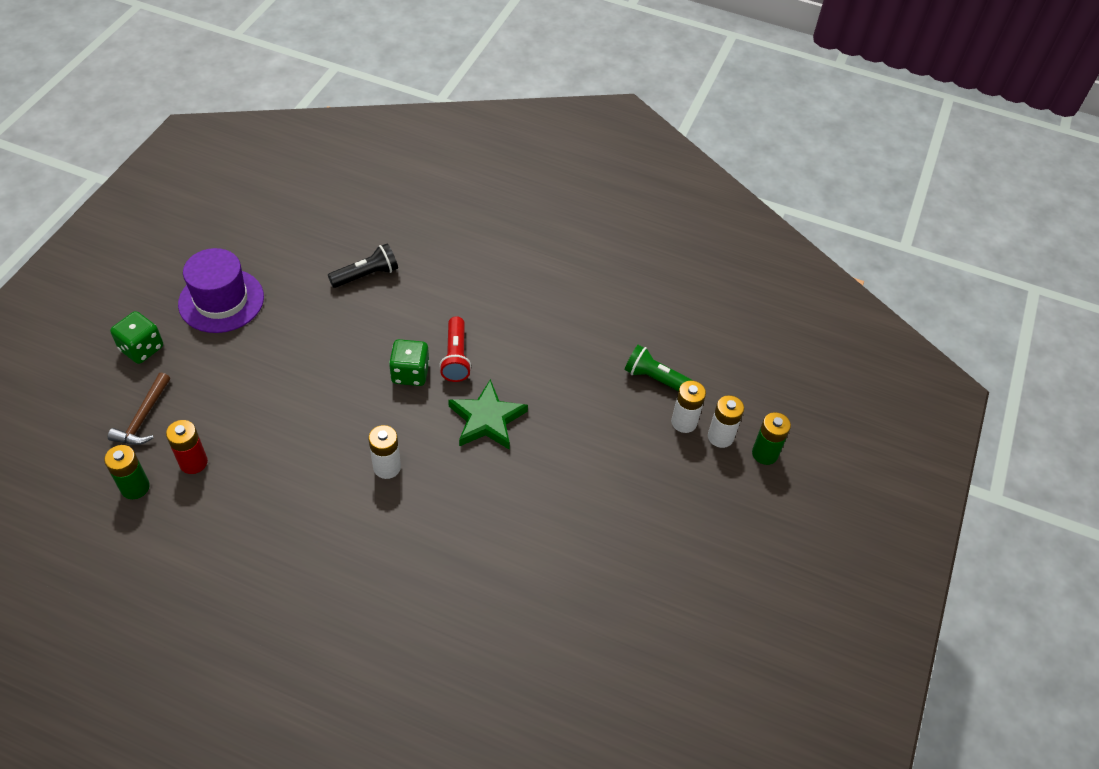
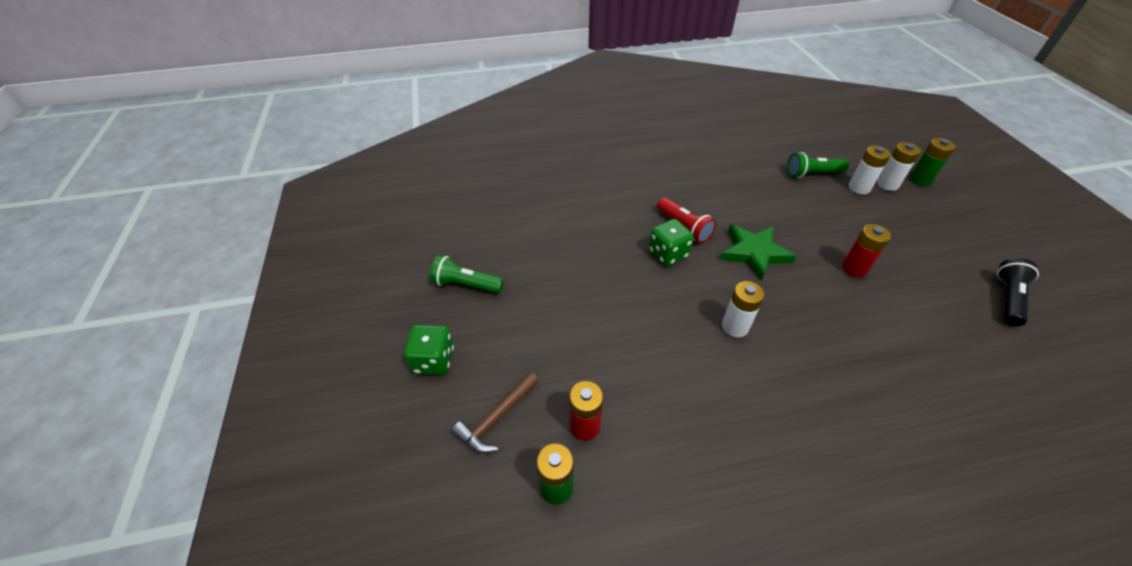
camera: 30 degrees left, 5 degrees down
(143, 417) = (497, 417): brown hammer -> brown hammer turned 60 degrees clockwise
(221, 300) = (466, 285): purple hat -> green flashlight
(366, 275) = (560, 210): black flashlight -> black flashlight (1007, 299)
(558, 489) = (854, 268): none -> red battery

